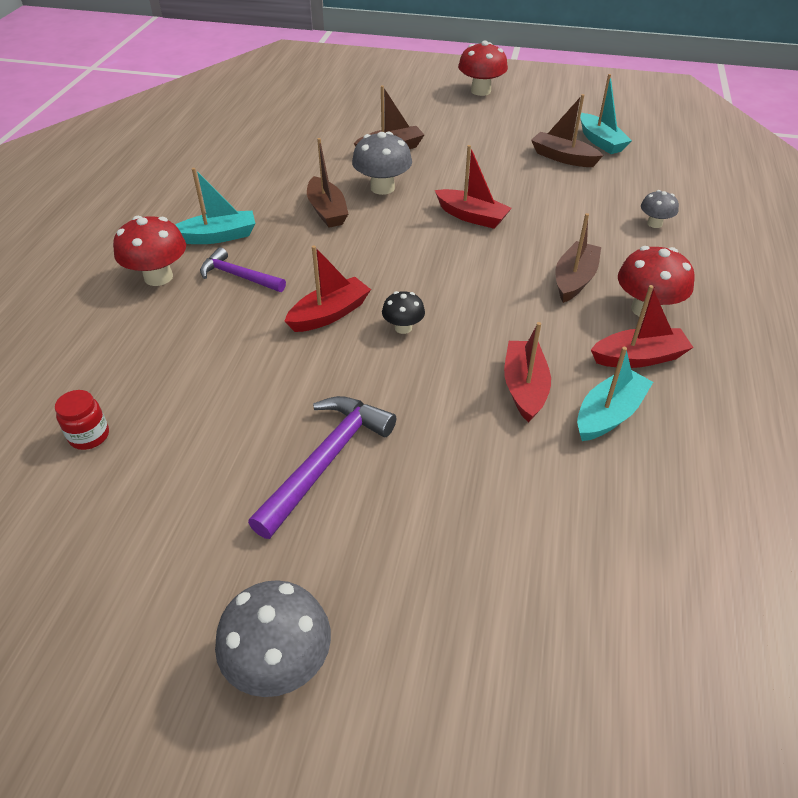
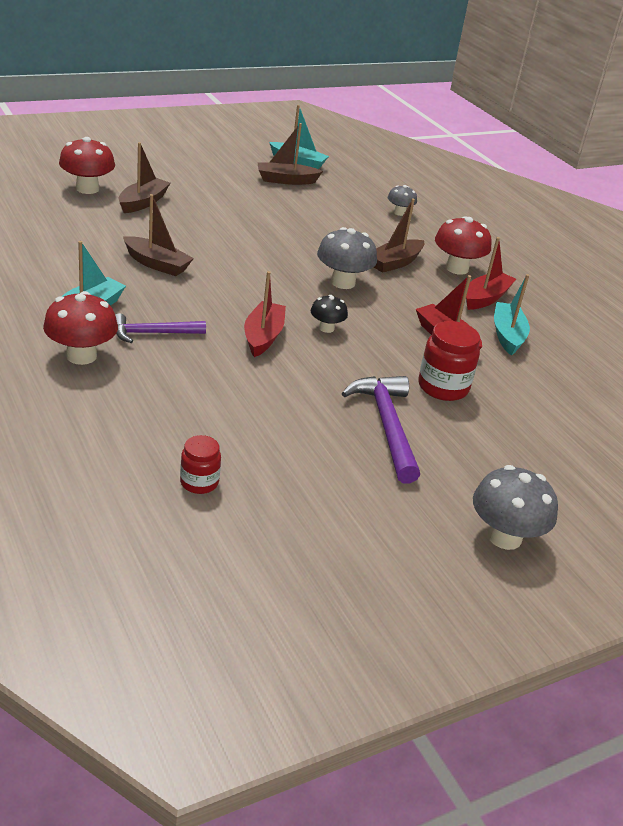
camera: 45 degrees left, 10 degrees down
(382, 188) = (178, 235): grey mushroom -> grey mushroom (342, 282)
(444, 445) = (443, 387): none -> red jar
(472, 216) = (275, 239): red boat -> none
(480, 91) = (156, 139): red mushroom -> red mushroom (87, 189)
(574, 280) = (395, 263): brown boat -> brown boat turned 120 degrees counterclockwise

